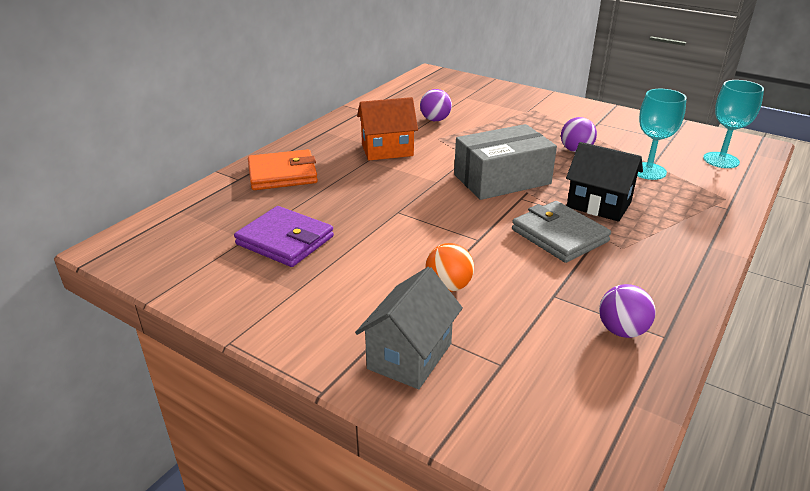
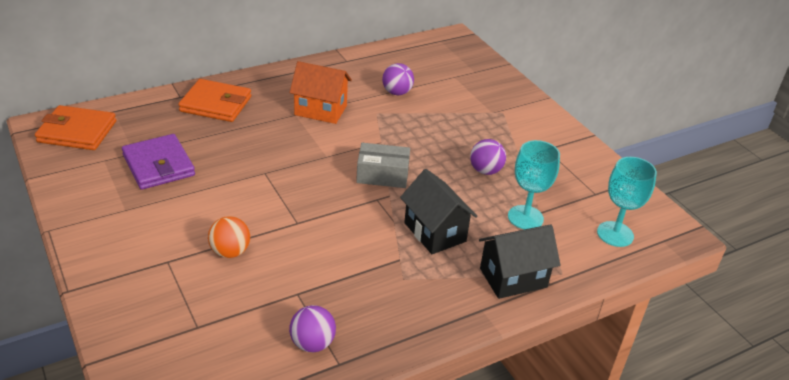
camera: 25 degrees right, 5 degrees up
(158, 241) = (77, 131): none -> orange wallet
(410, 356) = (145, 292): grey house -> none
(502, 179) = (382, 175): grey box -> grey box, size x0.63
(559, 235) = (365, 246): grey wallet -> none
(699, 214) = (513, 278): none -> black house

